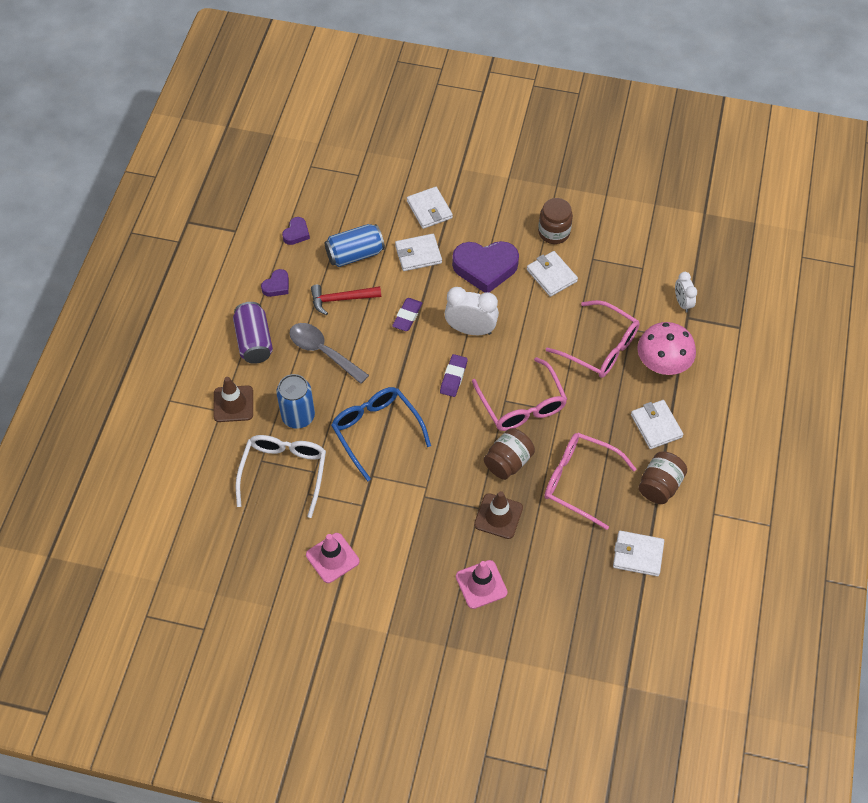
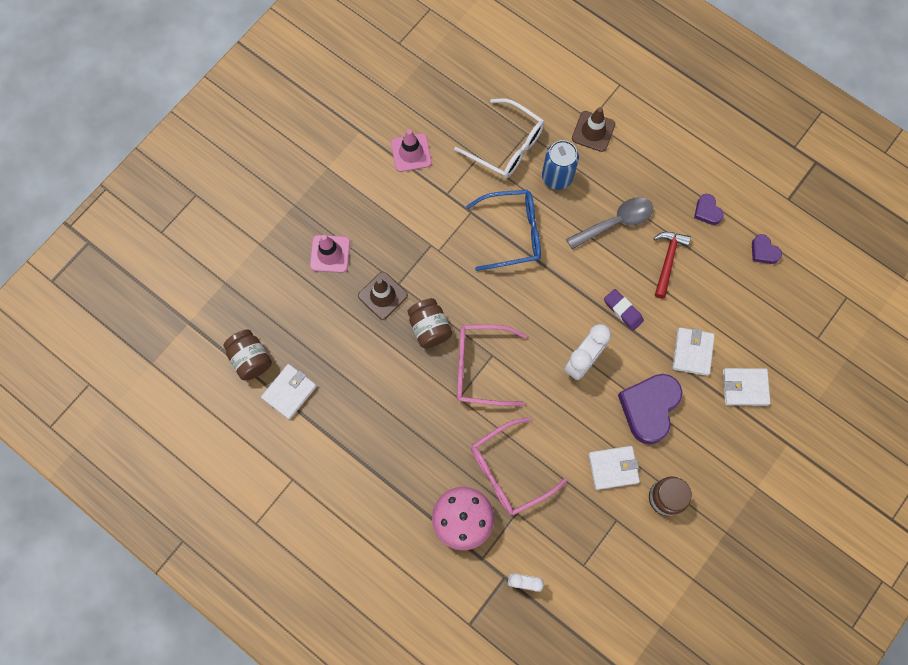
camera: 115 degrees right, 15 degrees up
(254, 341) = (652, 170): purple can -> none
(355, 254) = (716, 294): blue can -> none
(453, 377) = (537, 321): purple eraser -> none
(579, 481) = (381, 379): pink glasses -> none
(656, 426) = (402, 477): white wallet -> none
(659, 485) = (342, 447): brown jar -> brown jar (251, 359)

